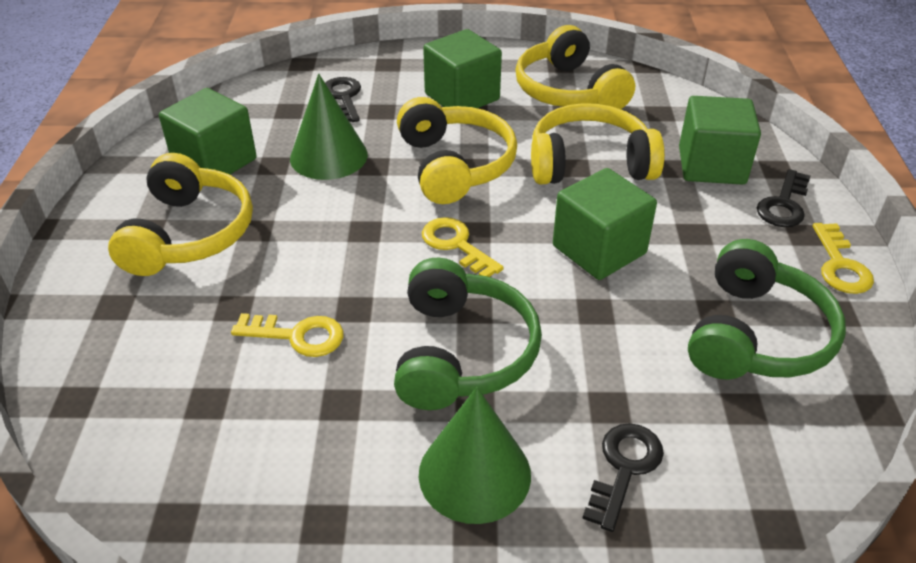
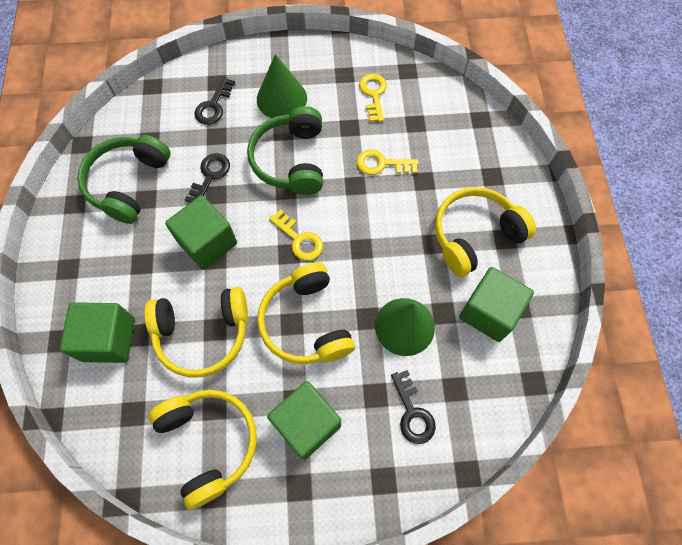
camera: 175 degrees right, 25 degrees up
(189, 234) = (475, 235): yellow headphones -> yellow headphones turned 60 degrees clockwise
(783, 205) = (70, 297): black key -> black key (210, 176)
(840, 265) = (56, 241): yellow key -> yellow key (373, 94)

